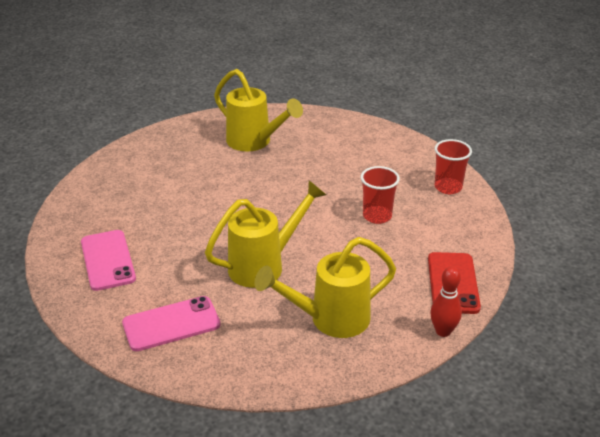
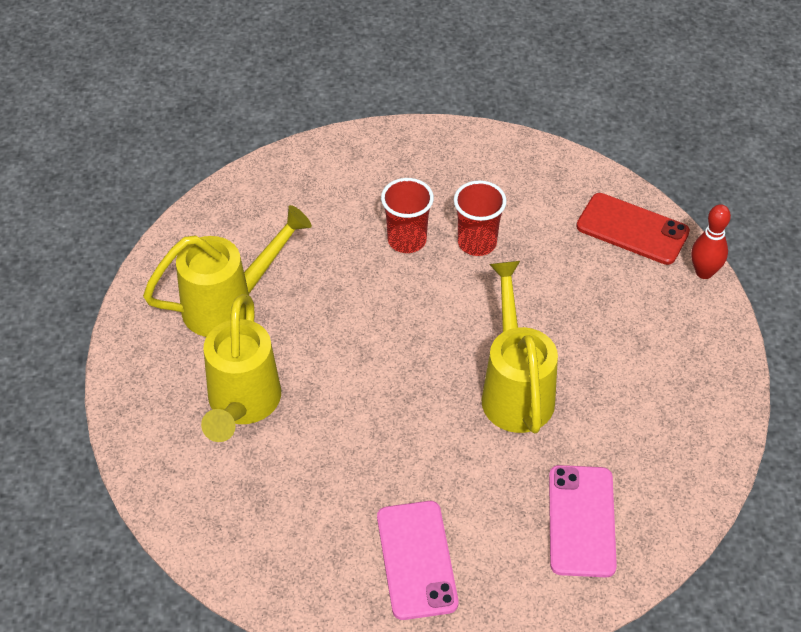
camera: 65 degrees left, 15 degrees up
(107, 260) = (416, 560): pink phone -> pink phone turned 75 degrees clockwise
(330, 320) = (643, 362): yellow watering can -> yellow watering can (242, 406)
(448, 187) = (457, 154): red cup -> red cup (407, 240)

